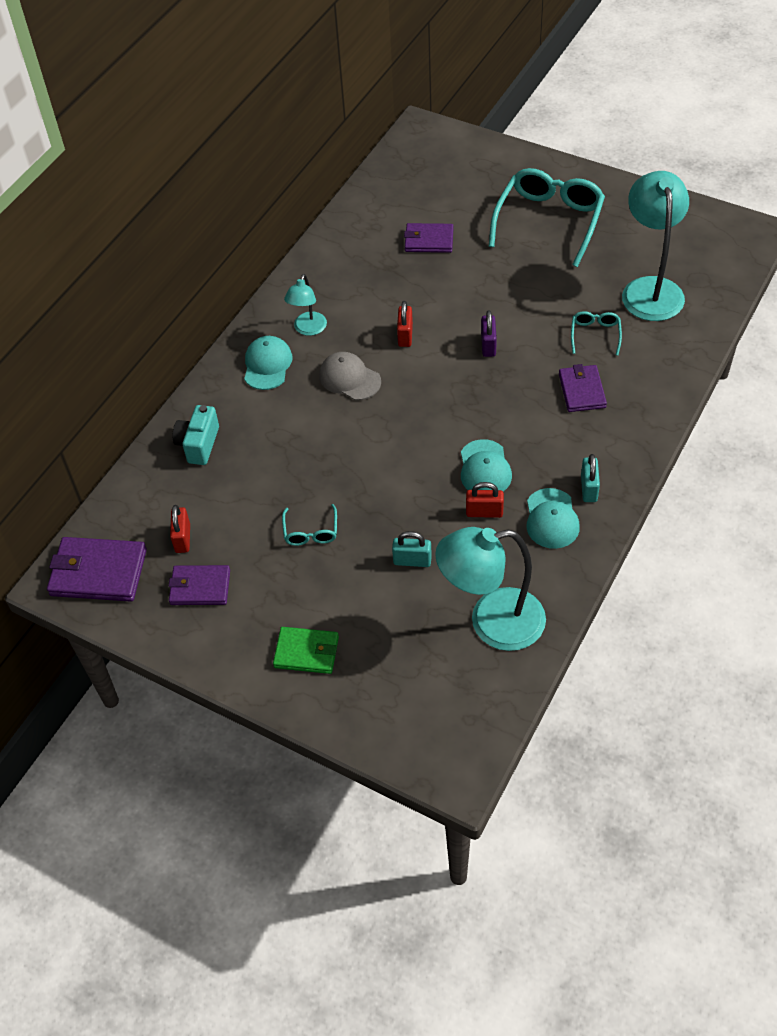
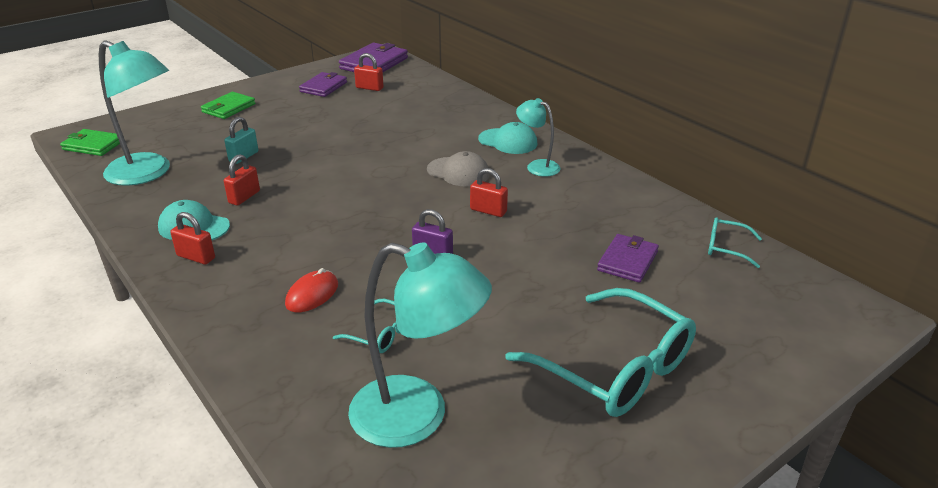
camera: 110 degrees right, 20 degrees down
(198, 444) = (448, 104): turquoise camera -> none
(311, 532) = (319, 127): turquoise glasses -> turquoise glasses (725, 247)
(349, 378) = (458, 172): grey cap -> grey cap turned 60 degrees clockwise
(467, 726) = (93, 145): none -> green wallet
(485, 468) = (286, 209): turquoise cap -> none
(492, 622) = (148, 173): turquoise lamp -> turquoise lamp turned 105 degrees clockwise
(582, 390) = (312, 294): purple wallet -> red mouse
(589, 488) = (196, 257): turquoise padlock -> red padlock

